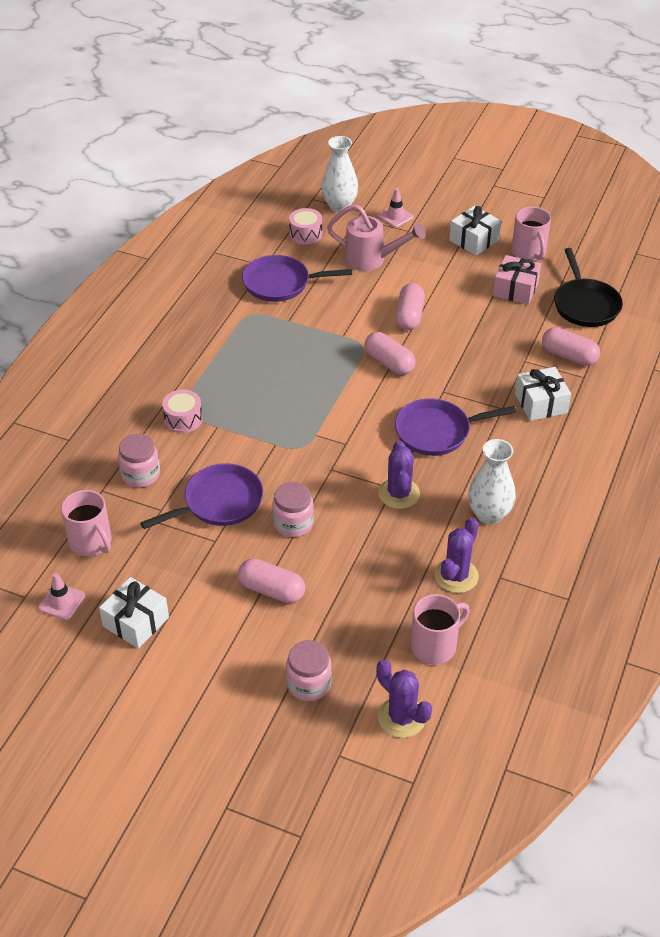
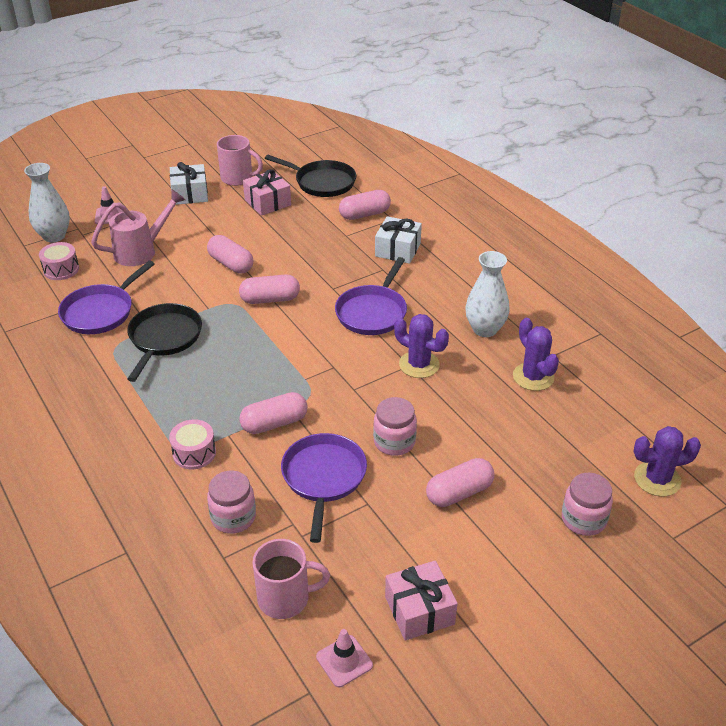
camera: 55 degrees left, 5 degrees down
(136, 622) = (419, 610): white gift -> pink gift
(251, 444) = (274, 423): none -> pink capsule
(285, 333) = (164, 338): none -> black pan
(435, 645) = (596, 423): pink mug -> none

